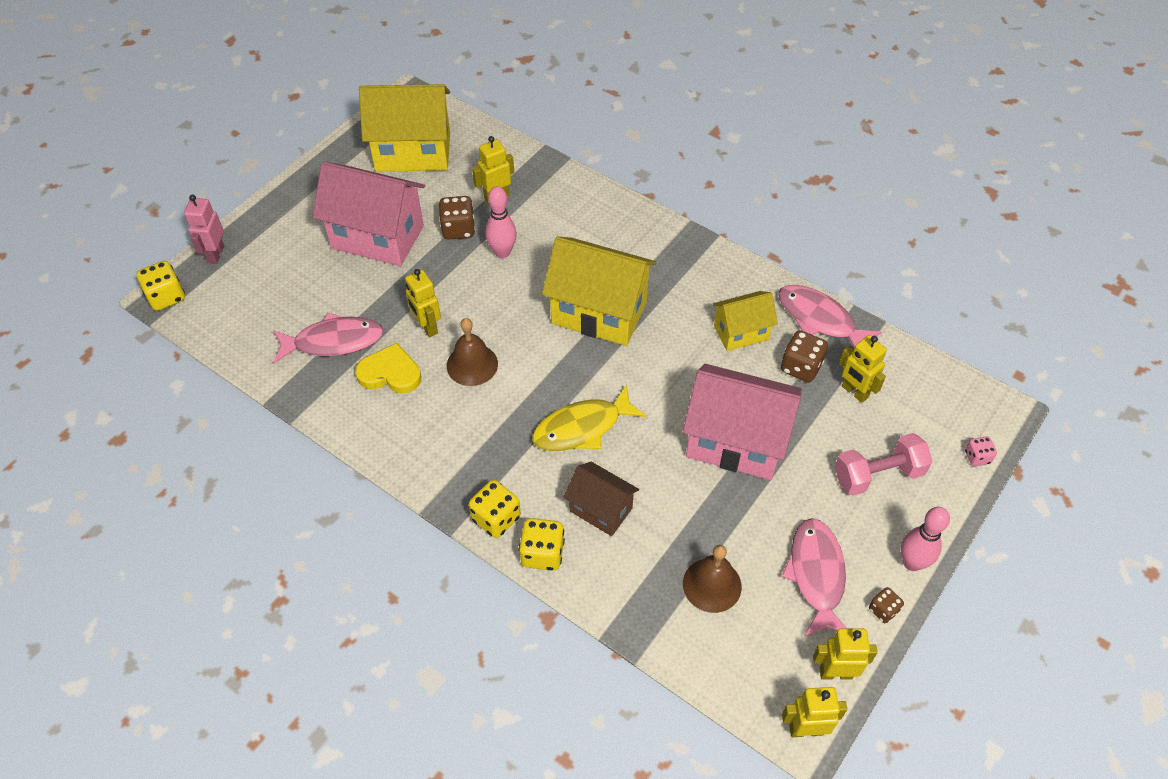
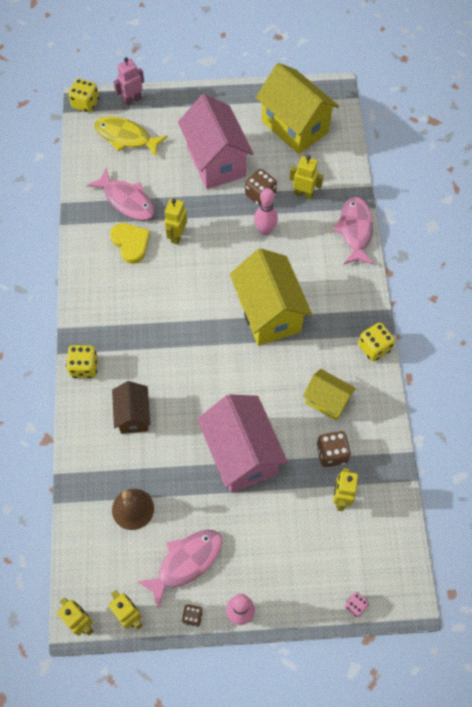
camera: 50 degrees right, 10 degrees up
(472, 364) = (172, 277): brown bell -> none
(542, 553) = (81, 407): yellow dice -> yellow dice (374, 347)
(582, 427) = (179, 365): yellow fish -> yellow fish (126, 137)
(820, 320) = (380, 439): pink fish -> pink fish (355, 230)
(878, 475) = (288, 552): pink dumbbell -> none

